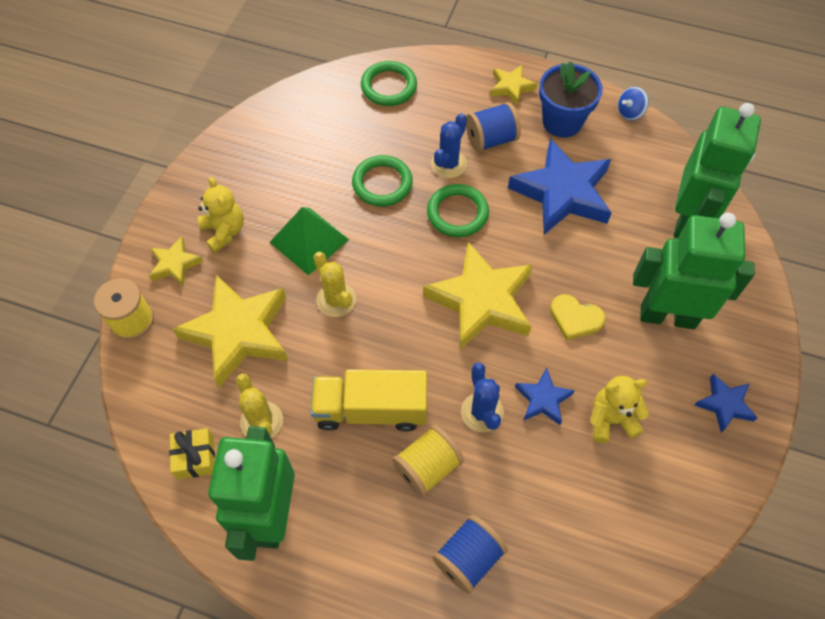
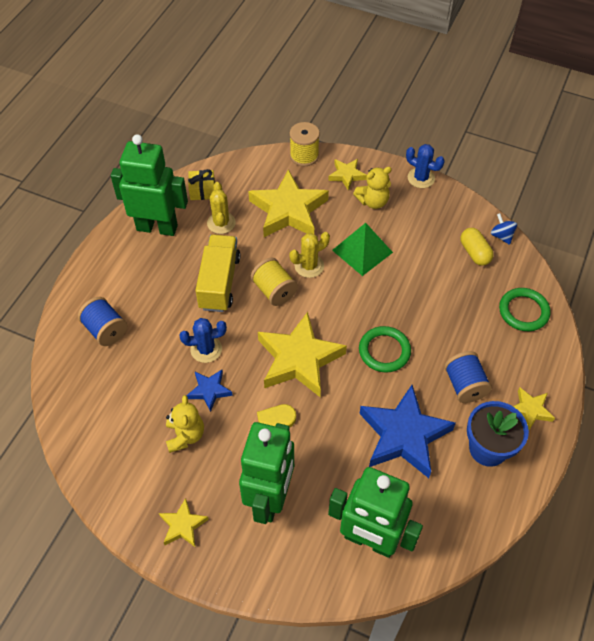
camera: 95 degrees right, 5 degrees down
(261, 421) = (221, 223): yellow cactus -> yellow cactus turned 75 degrees counterclockwise
(308, 127) = (474, 253): none -> yellow capsule
(382, 183) = (416, 300): green ring -> none
(427, 467) = (171, 312): yellow spool -> yellow spool (274, 291)
(448, 164) = (436, 349): blue cactus -> blue cactus (421, 178)
(630, 112) = (503, 514): blue spinning top -> blue spinning top (501, 236)
(724, 404) = (183, 525): blue star -> yellow star

